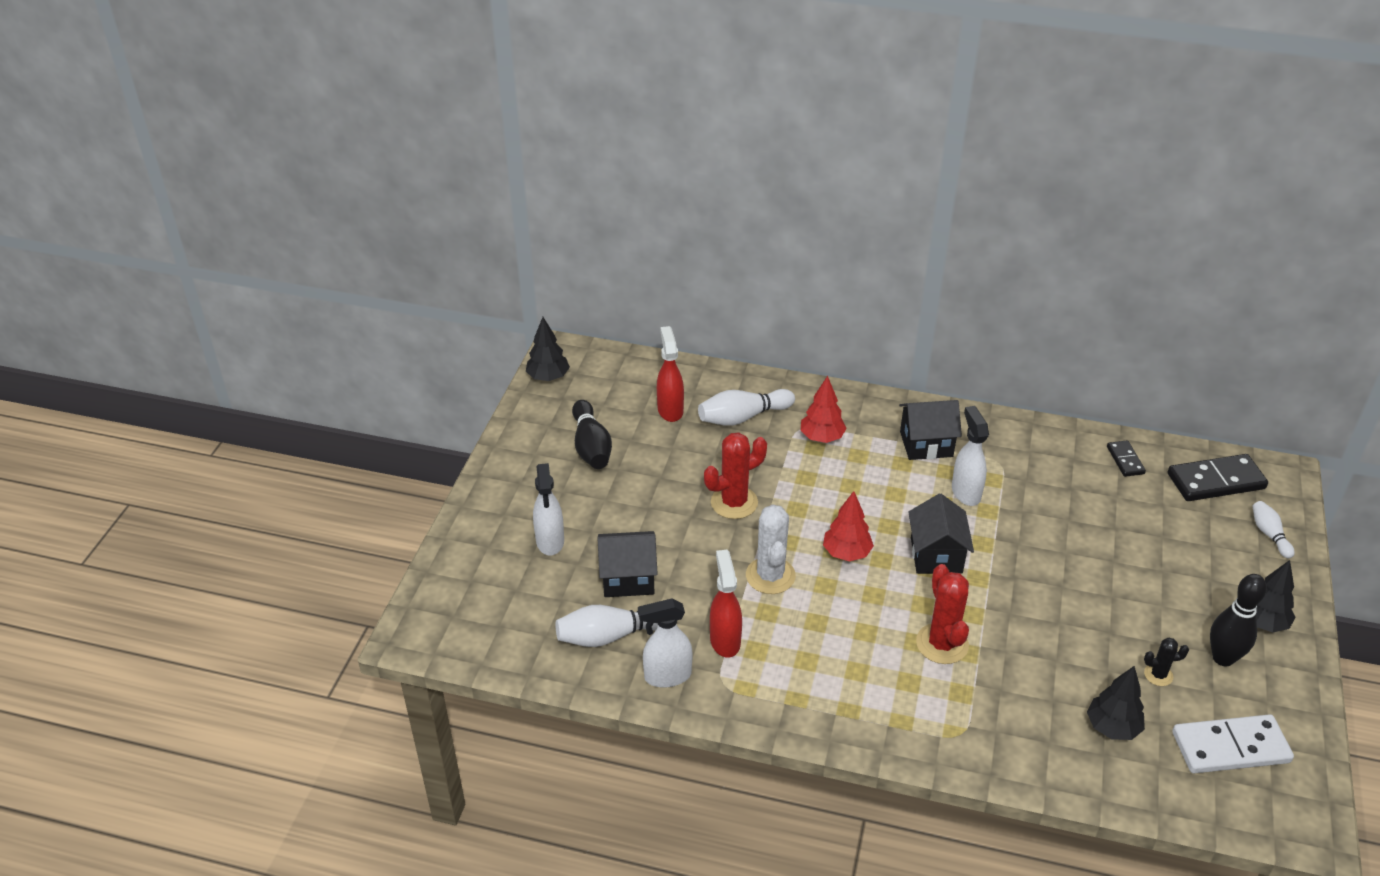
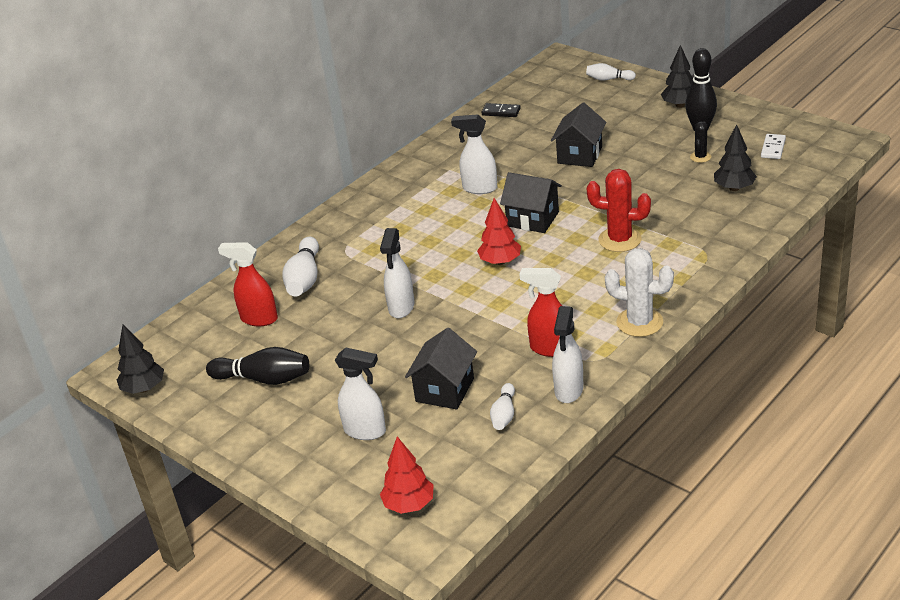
camera: 60 degrees left, 5 degrees down
(611, 635) = (504, 414): white bowling pin -> white bowling pin, size x0.60
(734, 502) = (401, 307): red cactus -> white spray bottle
(770, 576) = (497, 307): white cactus -> white cactus (639, 322)
(821, 437) = (364, 242): red tree -> red tree (409, 505)
(926, 444) = (414, 193): black house -> black house (580, 155)
(1215, 481) = (547, 83): black domino -> none
(1230, 747) = (773, 148): white domino -> white domino, size x0.53

